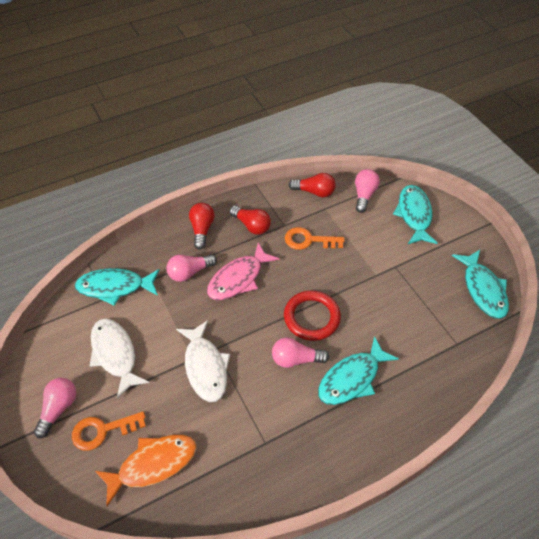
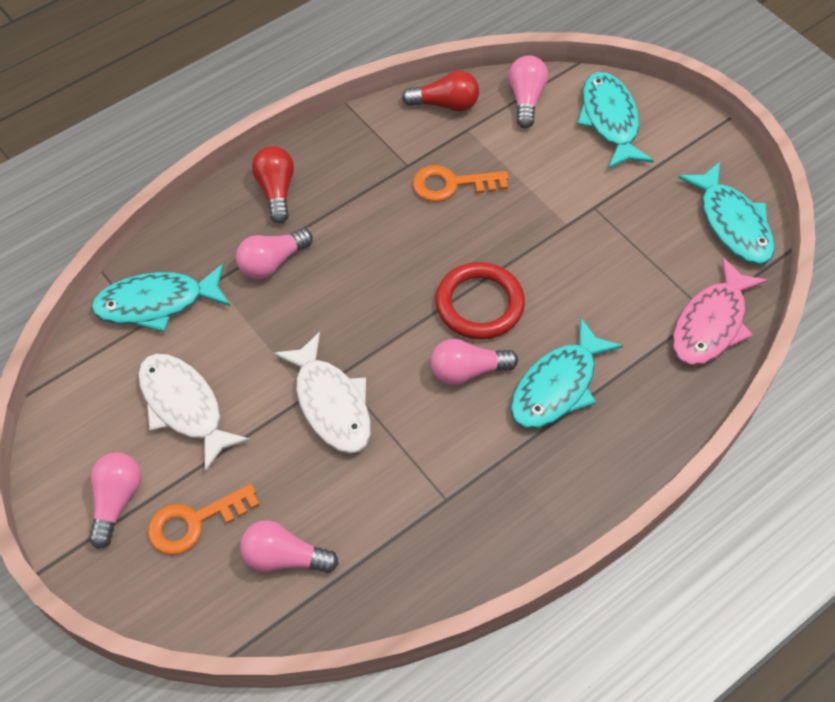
camera: 10 degrees left, 5 degrees up
(153, 464) = (284, 557): orange fish -> pink light bulb
(238, 278) = (352, 261): pink fish -> pink fish (711, 323)
(251, 225) = (355, 173): red light bulb -> none

